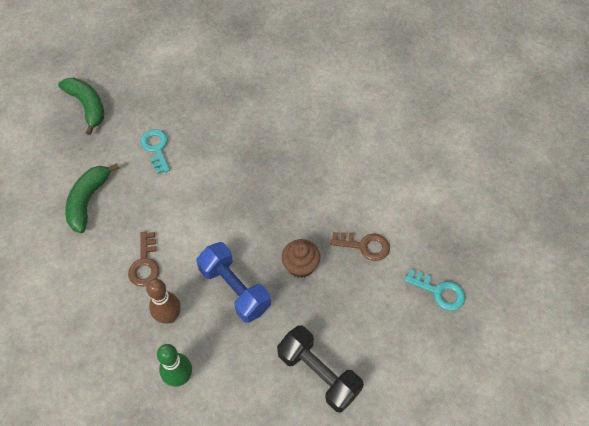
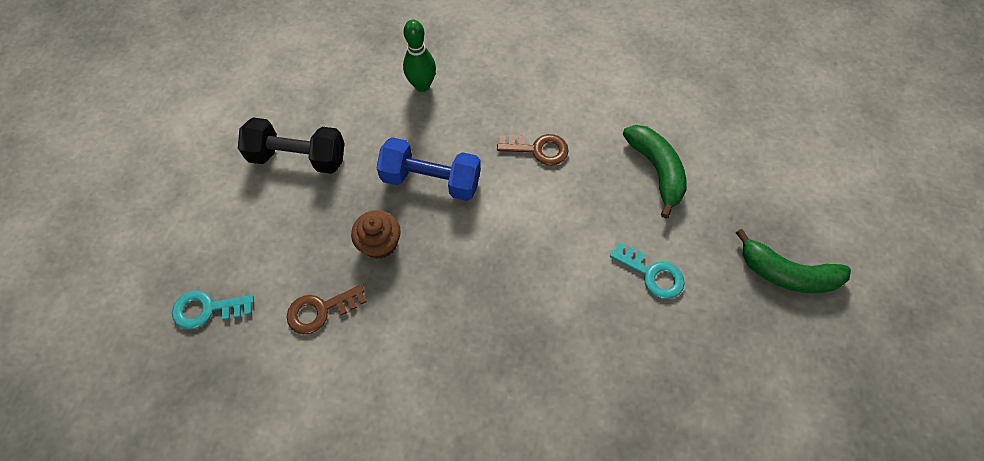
camera: 145 degrees right, 5 degrees up
(145, 264) = (538, 149): brown key -> brown key turned 135 degrees clockwise
(169, 316) = (473, 121): brown bowling pin -> none

